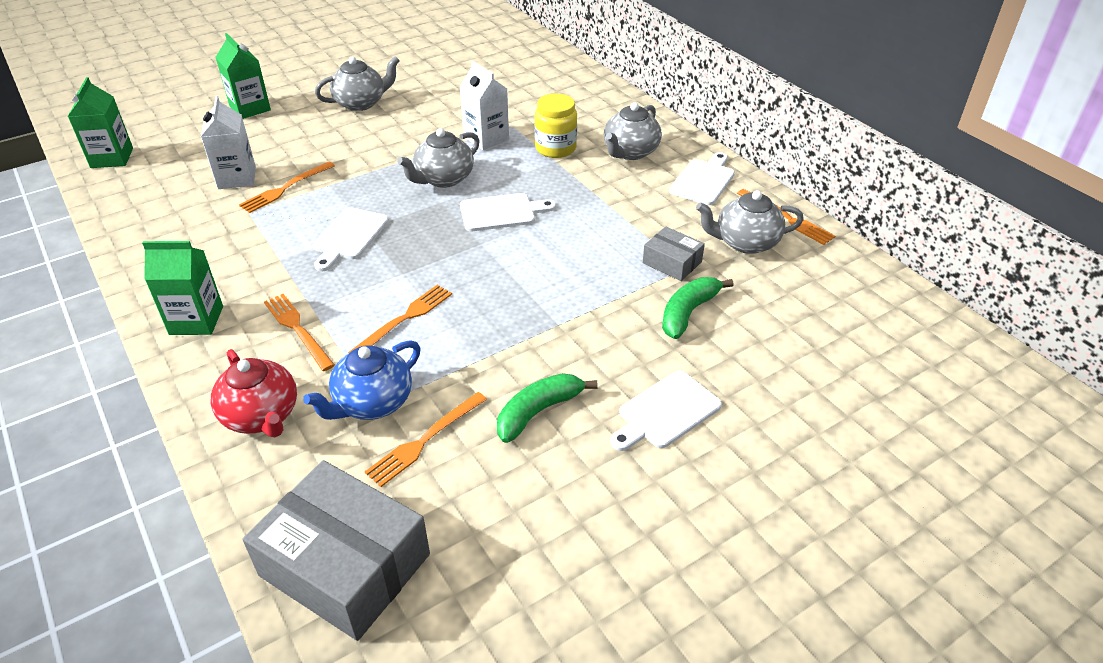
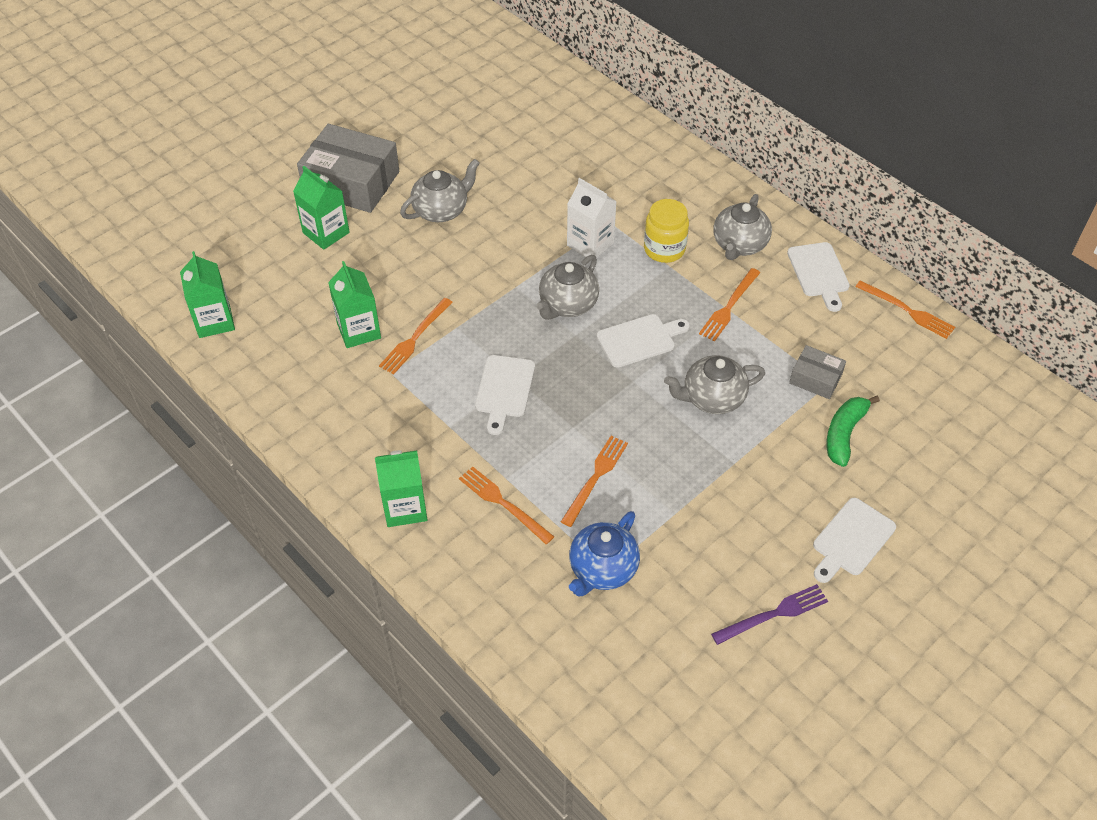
camera: 10 degrees left, 10 degrees up
(237, 178) = (359, 330): white carton -> green carton
(262, 416) = (512, 597): red teapot -> none
(345, 565) = (641, 719): grey box -> grey box (351, 182)
(425, 440) = (661, 598): orange fork -> orange fork (729, 307)
(538, 412) = (746, 556): green banana -> none
(548, 475) = (773, 614): none -> purple fork
(703, 180) = (819, 273): white cutting board -> white cutting board turned 150 degrees clockwise
(745, 242) = (875, 346): grey teapot -> grey teapot (712, 398)

